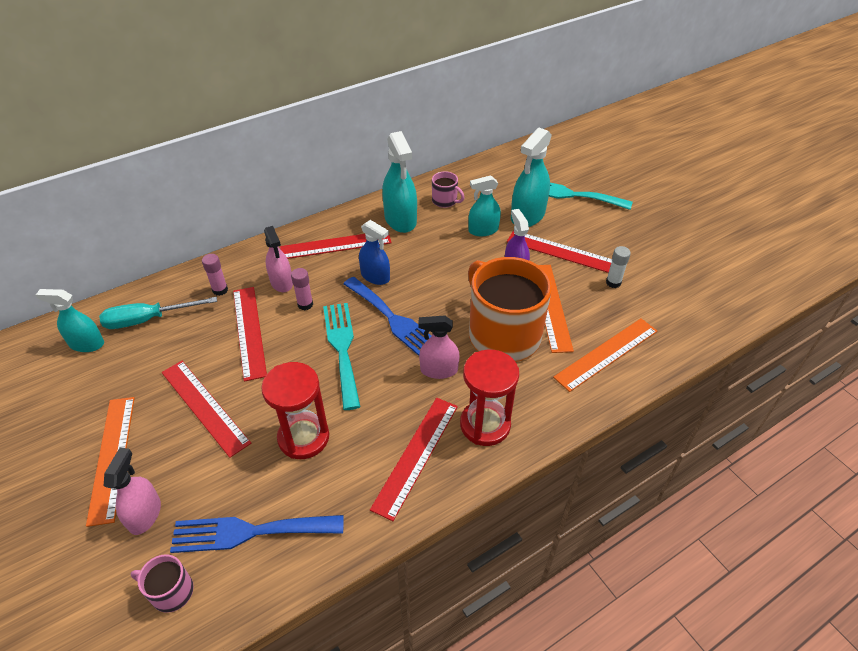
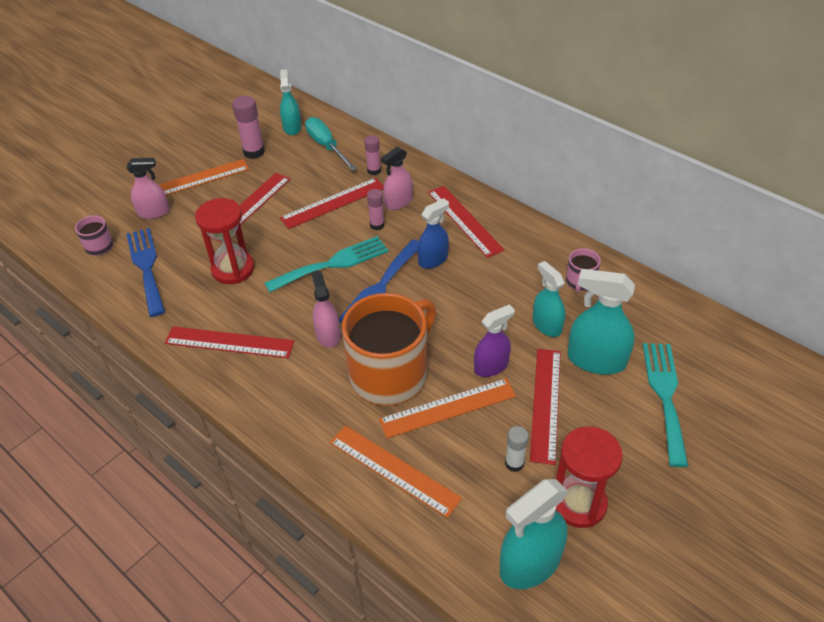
camera: 75 degrees right, 0 degrees up
(104, 388) = (254, 152): none -> pink glue stick
(375, 276) = (433, 259): blue spray bottle -> blue spray bottle turned 150 degrees counterclockwise
(400, 219) = (527, 255): turquoise spray bottle -> turquoise spray bottle (530, 563)
(485, 425) = (272, 382): red hourglass -> red hourglass (578, 503)

